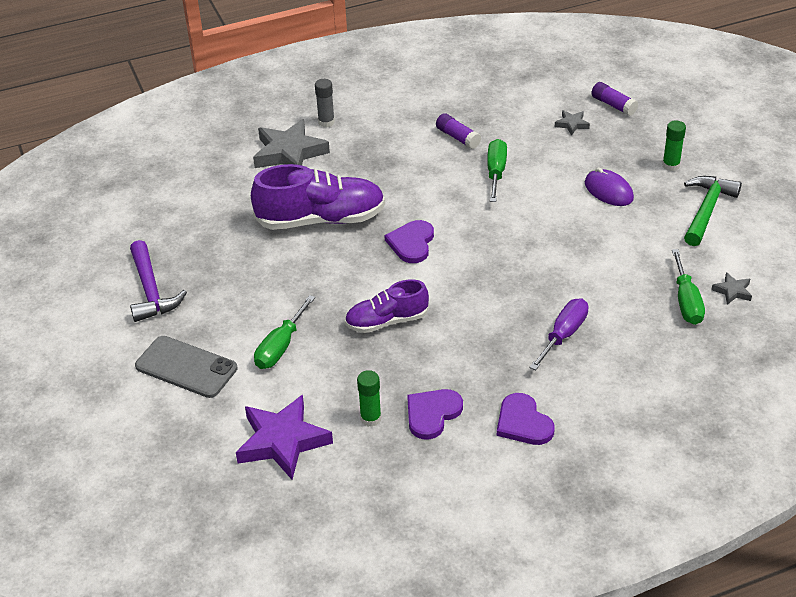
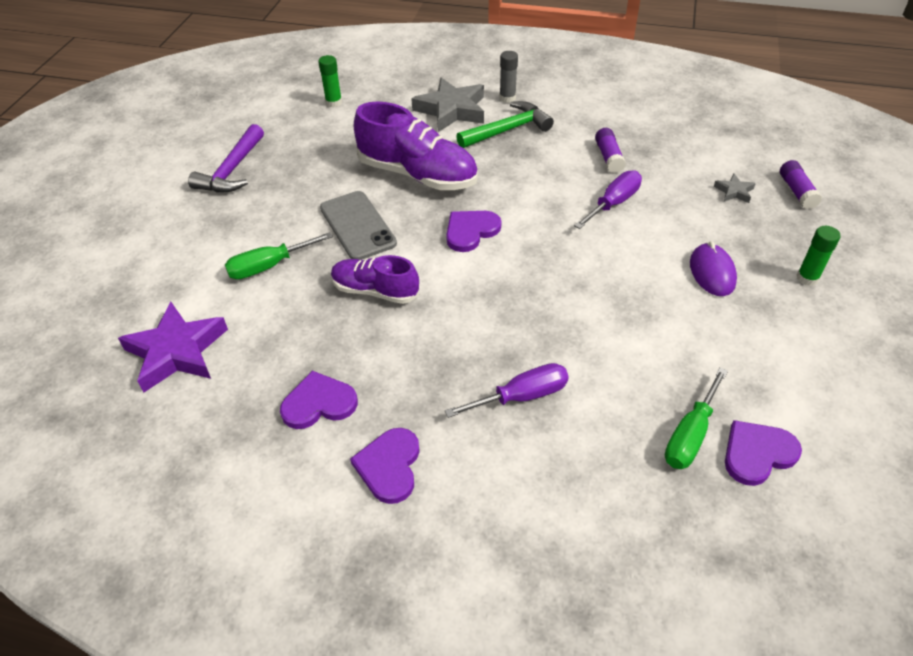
camera: 35 degrees right, 5 degrees up
(186, 367) = (184, 244): grey phone -> grey phone (357, 226)
(370, 418) = (264, 374): green glue stick -> green glue stick (334, 102)
(496, 172) = (613, 203): green screwdriver -> purple screwdriver
(706, 210) = (807, 345): green hammer -> green hammer (507, 130)
(732, 291) = (757, 453): grey star -> purple heart

